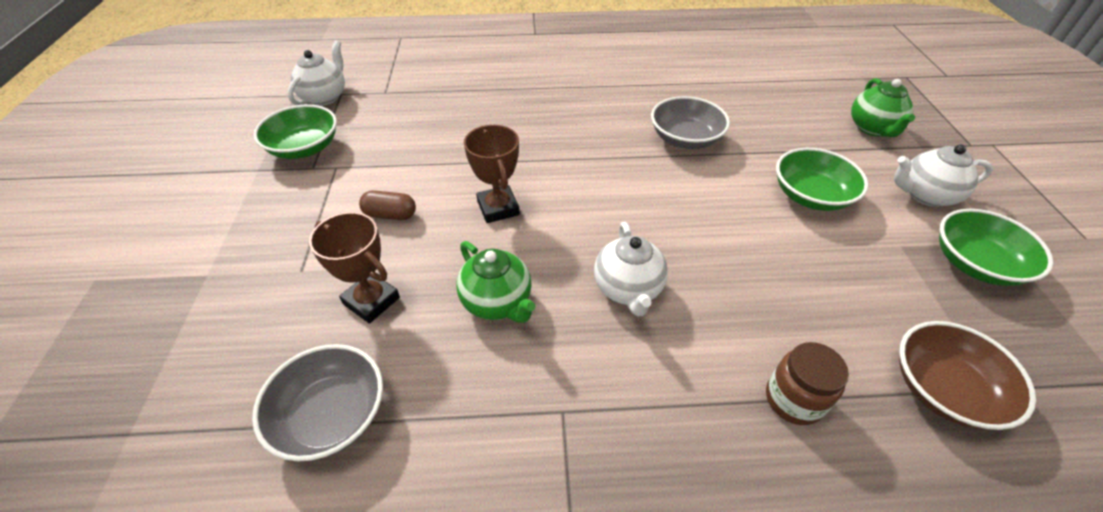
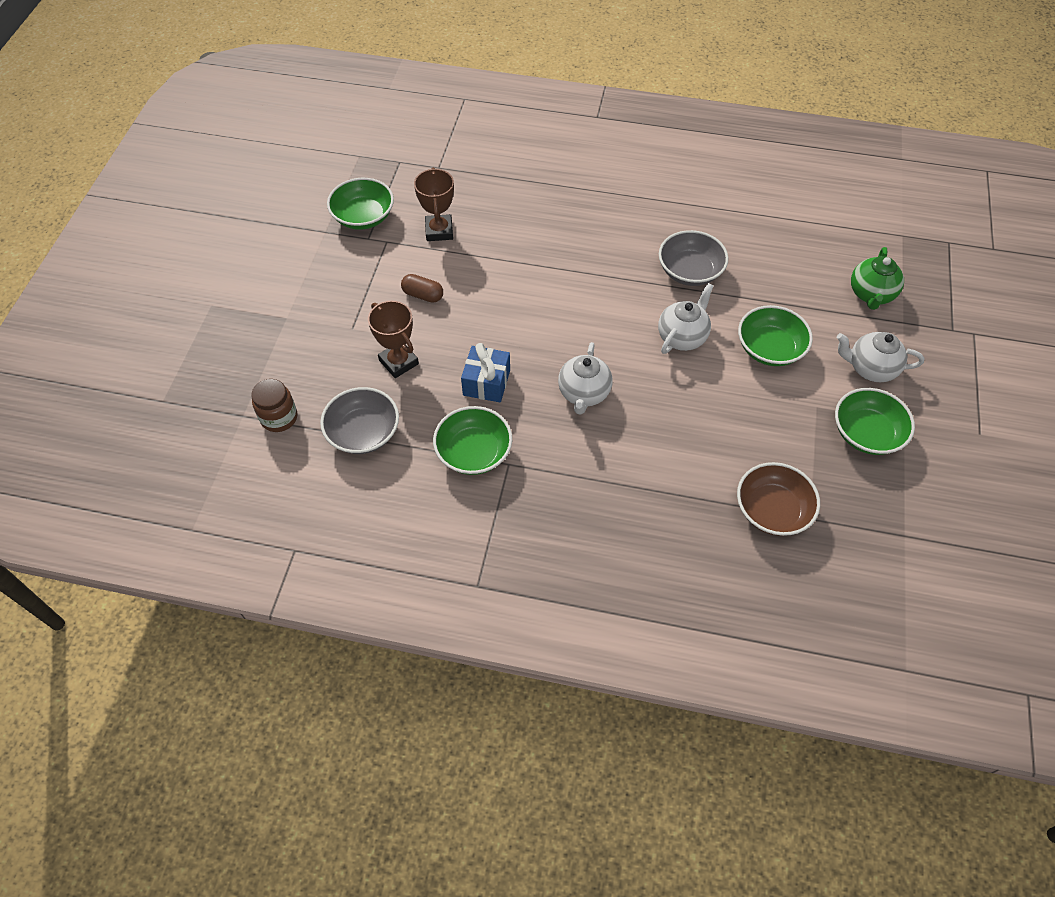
camera: 15 degrees right, 10 degrees up
(325, 97) = (385, 163): white teapot -> white teapot (682, 337)
(497, 302) = (486, 382): green teapot -> blue gift
(498, 208) = (507, 306): brown trophy -> brown trophy (439, 231)
(507, 406) = (474, 452): none -> green bowl
(793, 399) = (664, 492): brown jar -> brown jar (279, 417)

